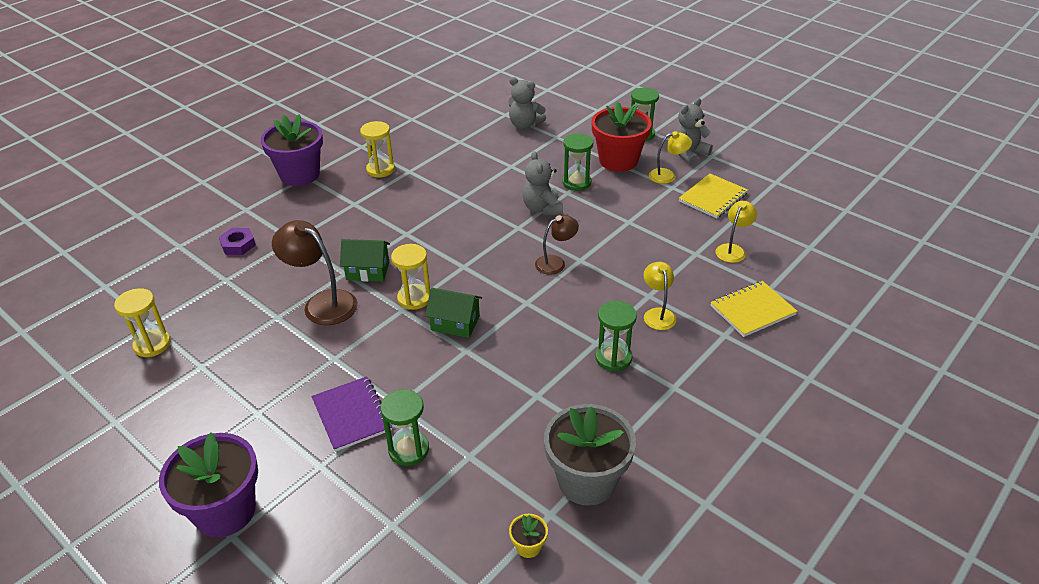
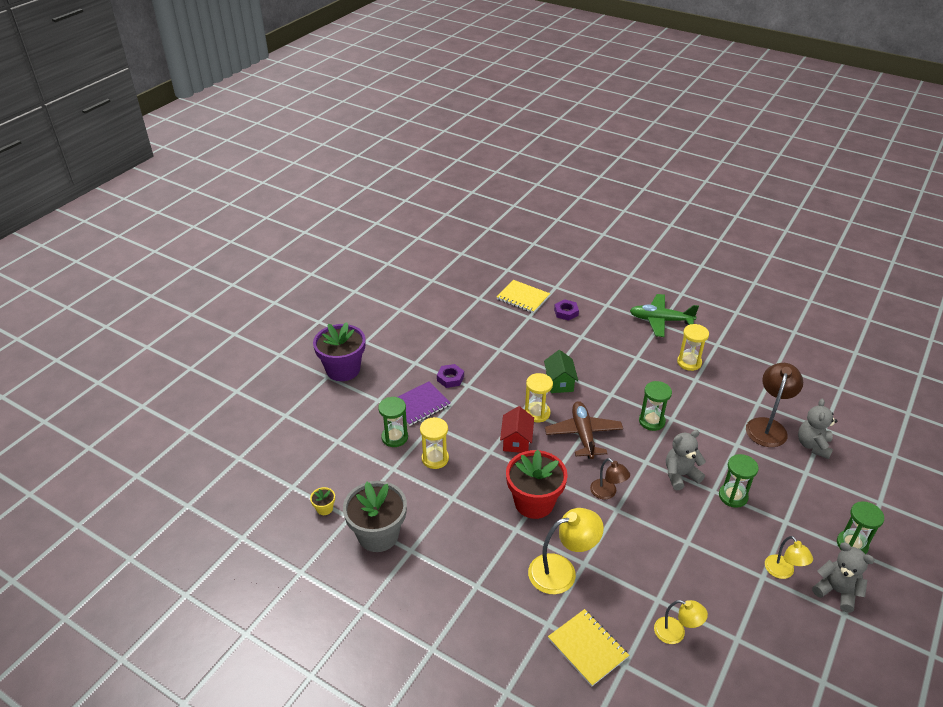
camera: 80 degrees right, 0 degrees up
(152, 344) = (462, 304): yellow hourglass -> yellow hourglass (435, 458)
(300, 175) = (660, 320): purple flower pot -> green plane
(311, 375) = (450, 378): none -> purple nut
(322, 303) = (518, 367): brown lamp -> brown lamp (767, 426)
(455, 323) = (516, 440): green house -> red house
(464, 266) = (583, 435): none -> brown plane
(613, 358) = (501, 542): green hourglass -> green hourglass (651, 421)
(618, 160) = (789, 527): red flower pot -> red flower pot (534, 502)
(657, 314) = (562, 571): yellow lamp -> yellow lamp, size x1.65
(713, 197) = (761, 615): yellow notebook -> yellow notebook (523, 298)

